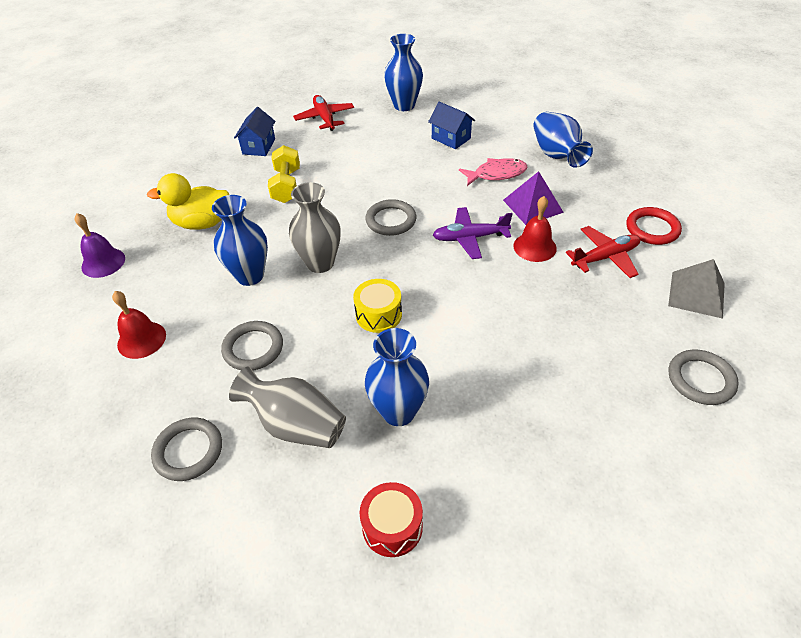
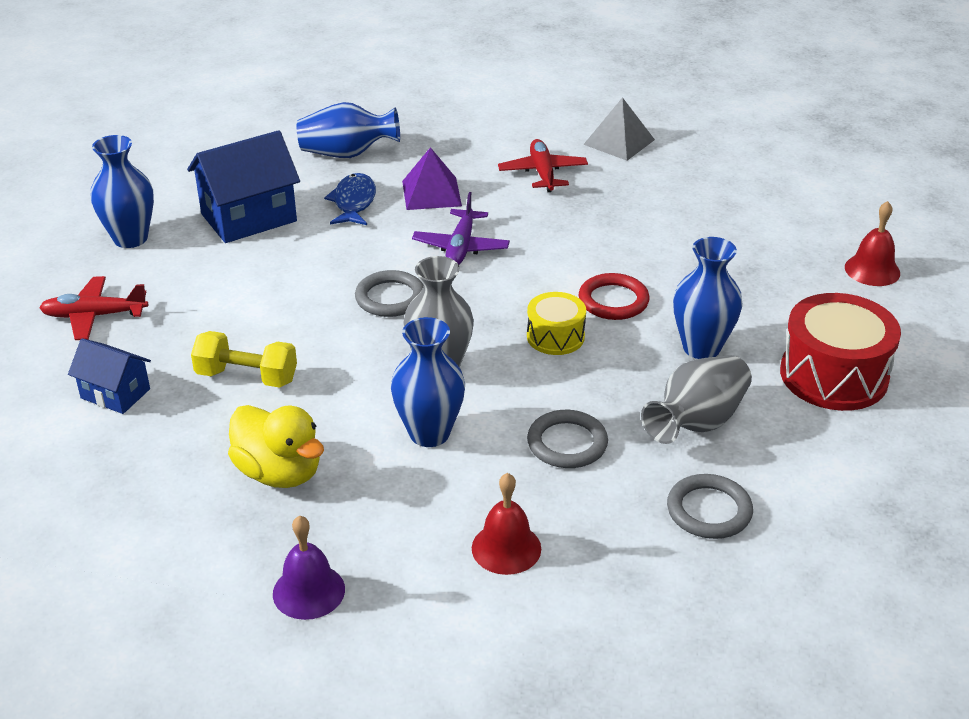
camera: 75 degrees left, 10 degrees down
(202, 223) = (279, 472): yellow duck -> yellow duck turned 60 degrees counterclockwise
(392, 526) = (833, 375): red drum -> red drum, size x1.77
(451, 138) = (249, 218): blue house -> blue house, size x1.72
(496, 174) = (354, 202): pink fish -> blue fish
(534, 247) = (502, 209): red bell -> red bell (872, 270)
(652, 229) = (515, 135): red ring -> red ring (613, 301)
(701, 379) = (720, 172): grey ring -> none

